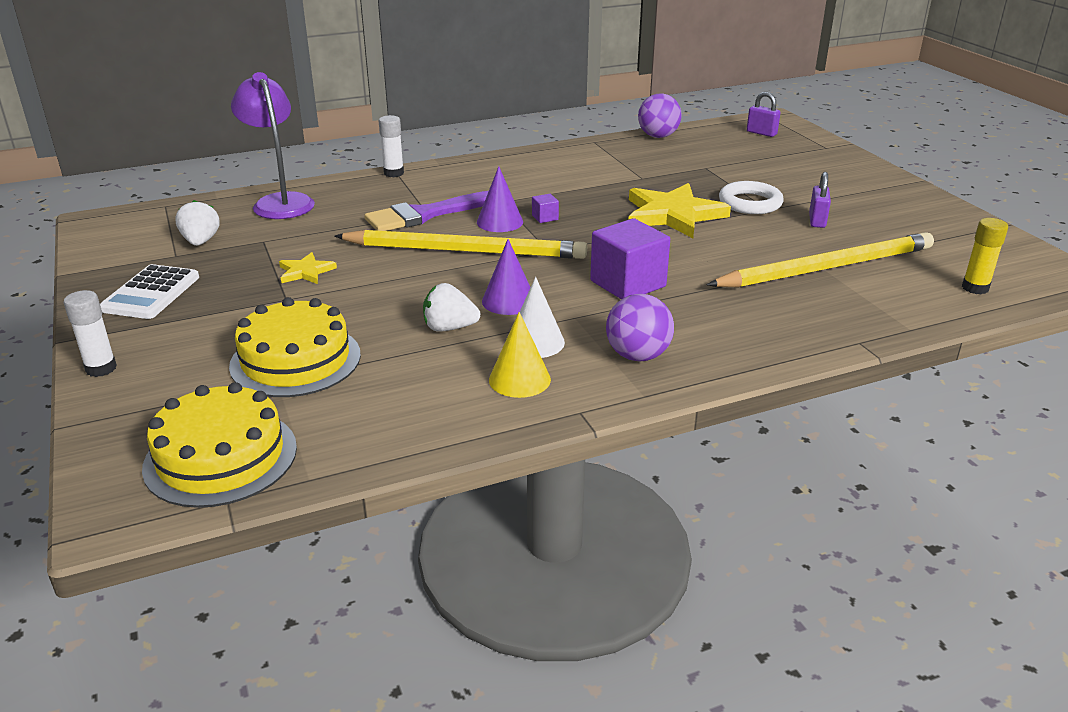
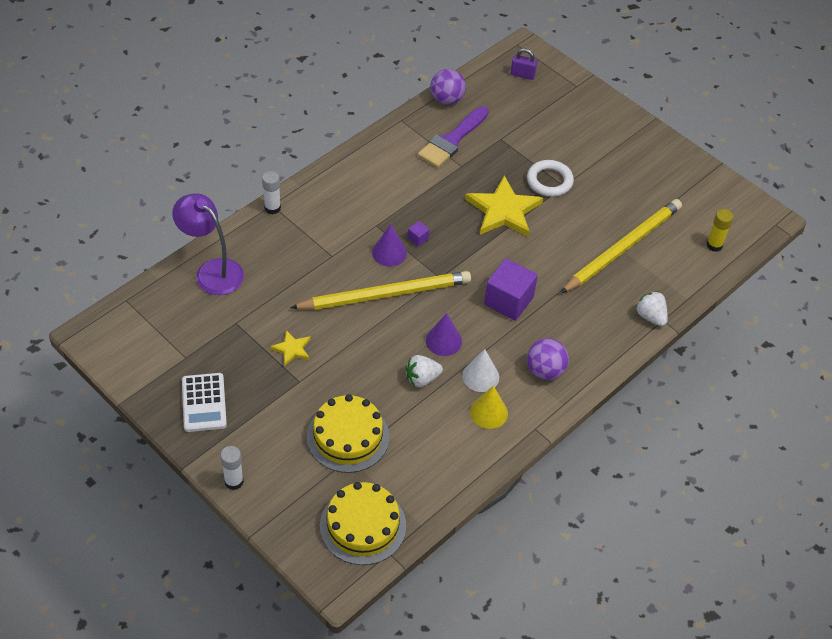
camera: 25 degrees left, 20 degrees up
(201, 241) = (191, 337): white strawberry -> white strawberry (650, 316)
(425, 215) = (331, 258): purple brush -> purple brush (452, 140)
(817, 220) = (600, 192): purple padlock -> none

